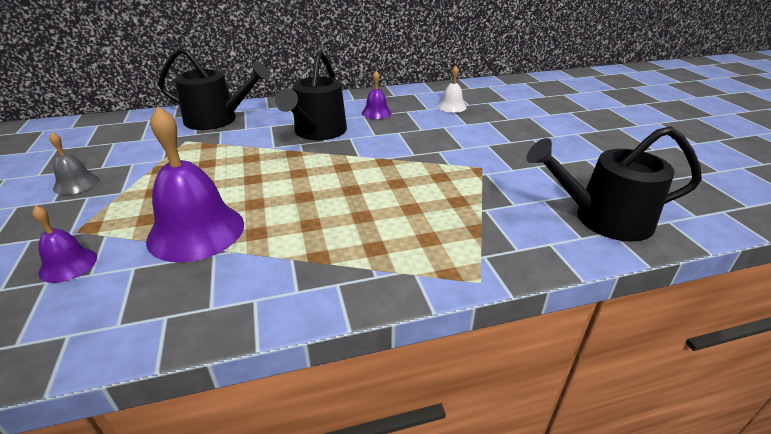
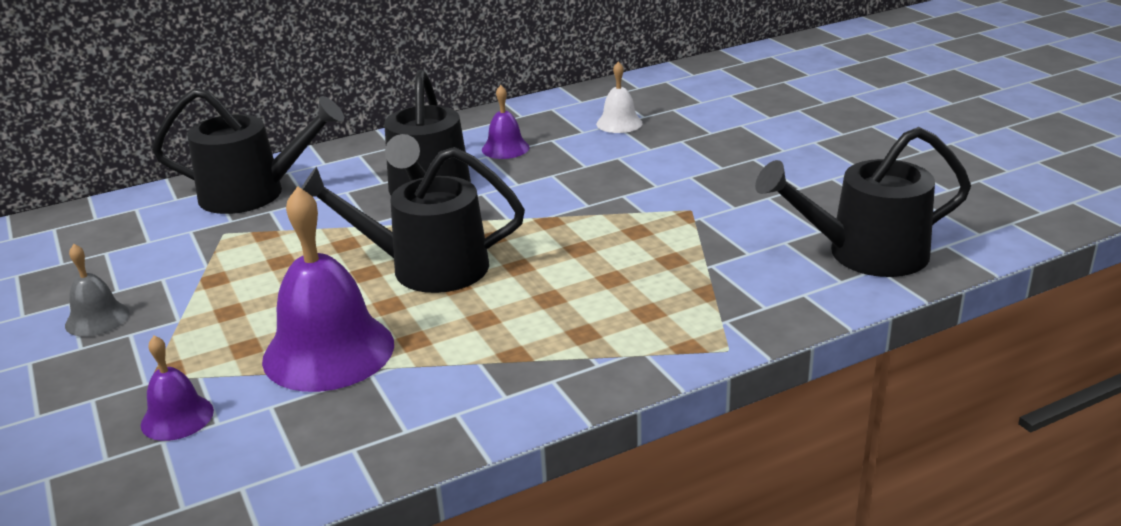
camera: 10 degrees left, 5 degrees down
(292, 181) = (427, 267): none -> black watering can

